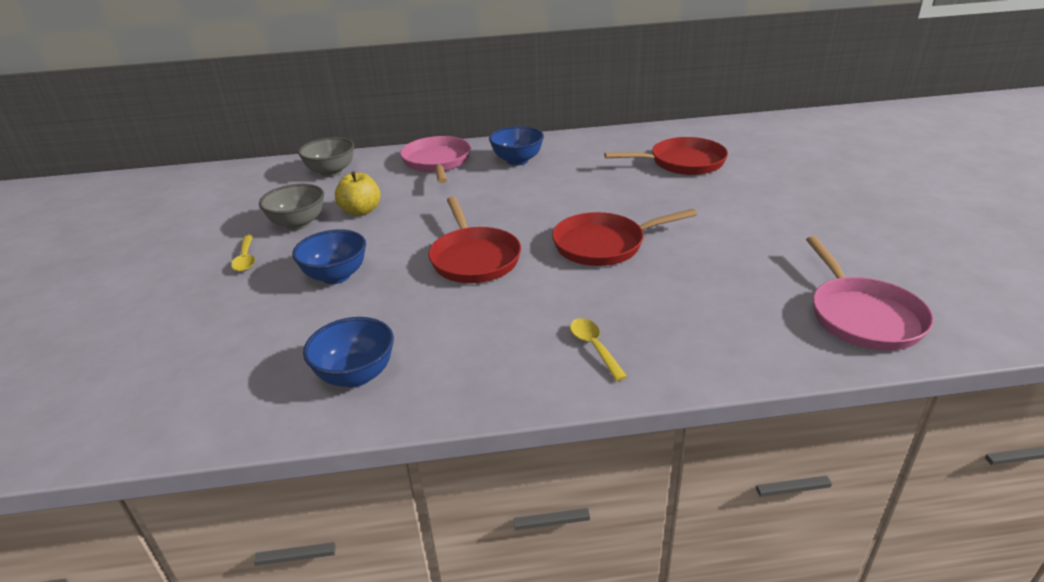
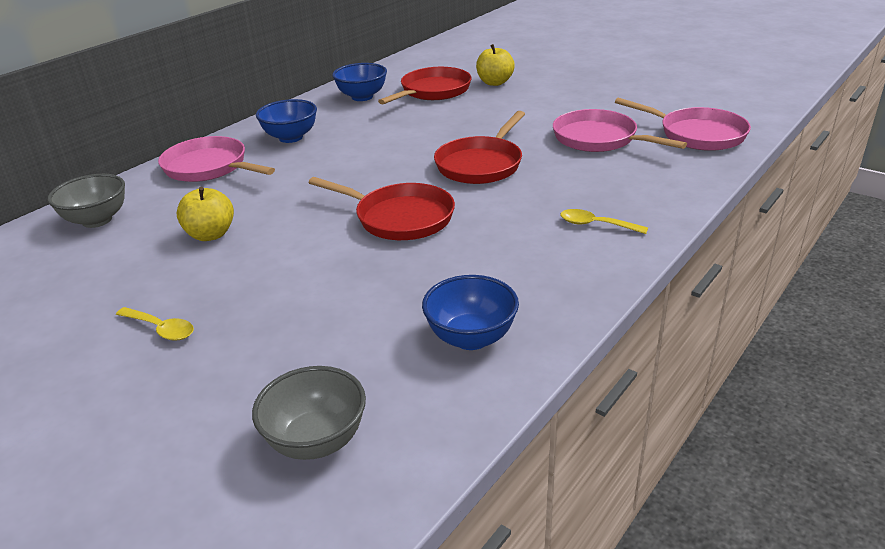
camera: 45 degrees left, 0 degrees up
(298, 224) = (158, 275): grey bowl -> grey bowl (316, 441)
(336, 276) = (298, 290): blue bowl -> blue bowl (362, 97)
(747, 271) = (599, 139): none -> pink pan
(750, 175) = (495, 82): none -> yellow apple

